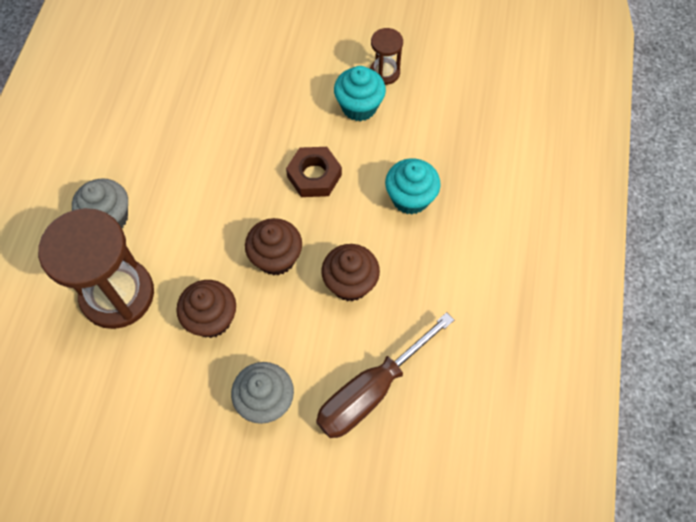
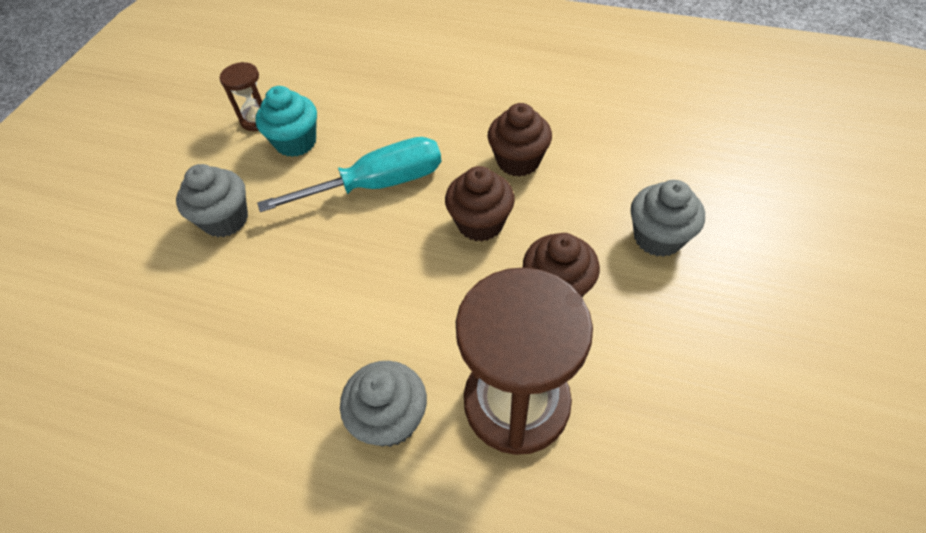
camera: 80 degrees left, 10 degrees down
(272, 81) = (225, 219): none -> grey cupcake
(314, 176) = (377, 185): brown nut -> turquoise screwdriver
(371, 391) = (639, 151): brown screwdriver -> none
(410, 198) = (424, 110): turquoise cupcake -> none

